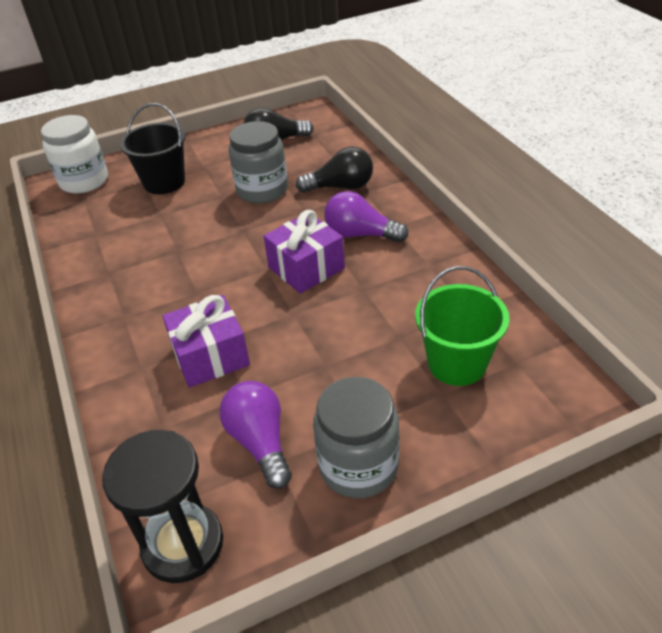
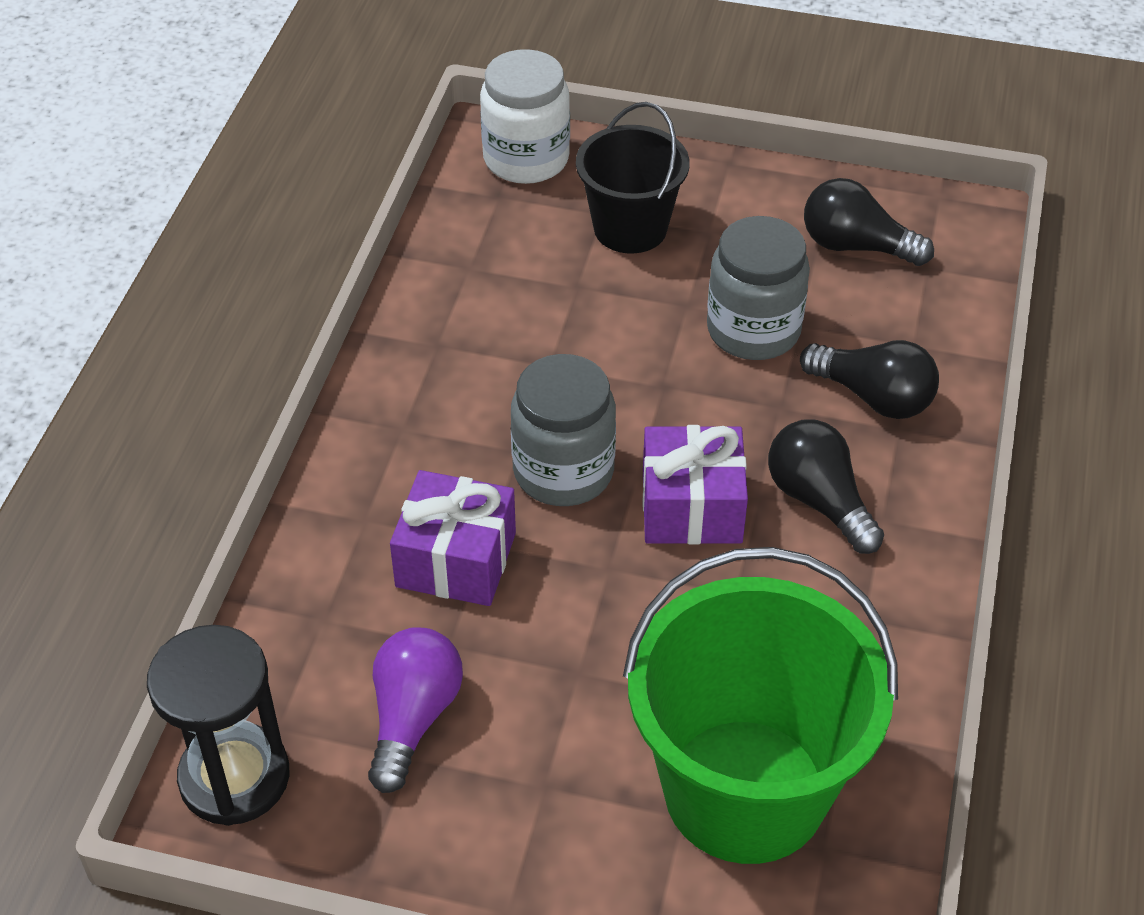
camera: 35 degrees right, 5 degrees up
(358, 466) = (492, 831): grey jar -> grey jar (563, 471)
(360, 234) = (819, 501): purple light bulb -> black light bulb
(457, 363) = (745, 790): green bucket -> green bucket, size x1.71

